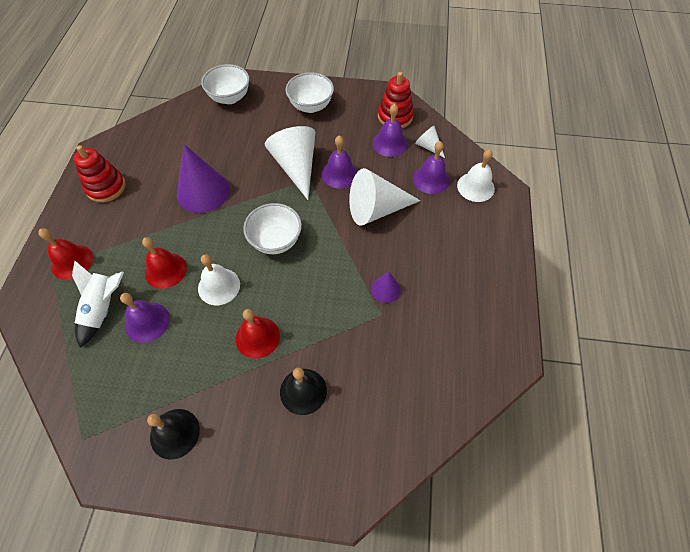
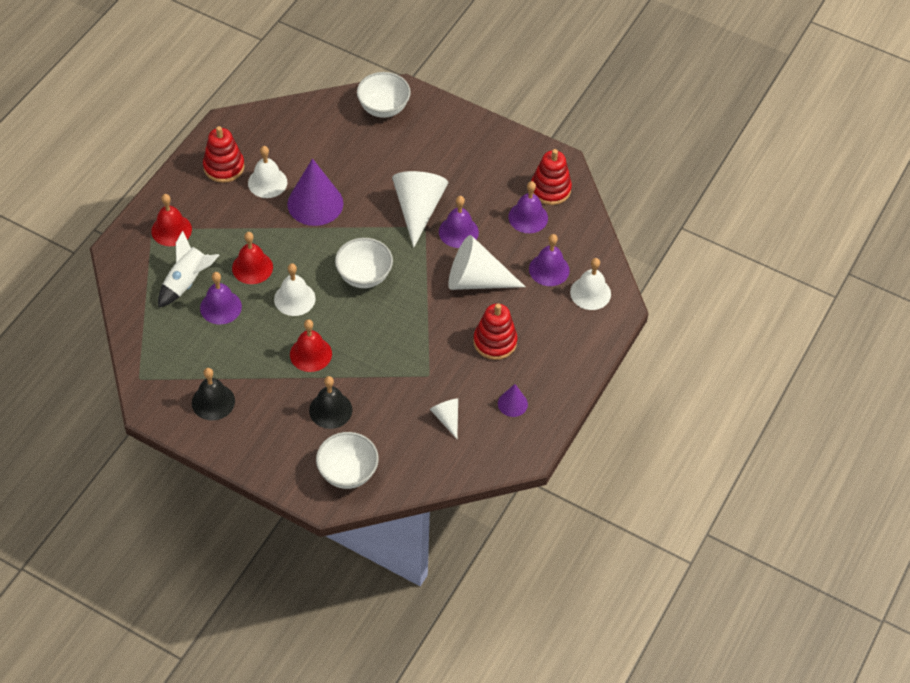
camera: 20 degrees right, 5 degrees down
(152, 187) = (267, 182): none -> white bell
(311, 106) = (466, 147): white bowl -> white bowl (348, 472)
(385, 289) = (445, 356): purple cone -> purple cone (512, 404)
(422, 259) = (495, 342): none -> red stacking toy
(428, 146) = (567, 234): white cone -> white cone (447, 418)

